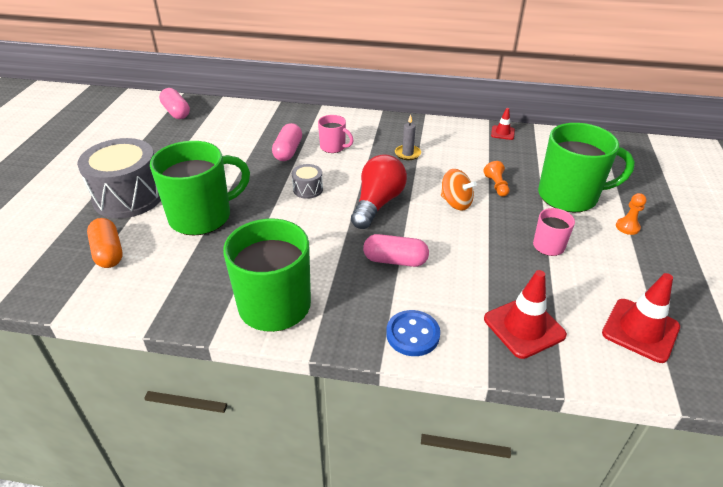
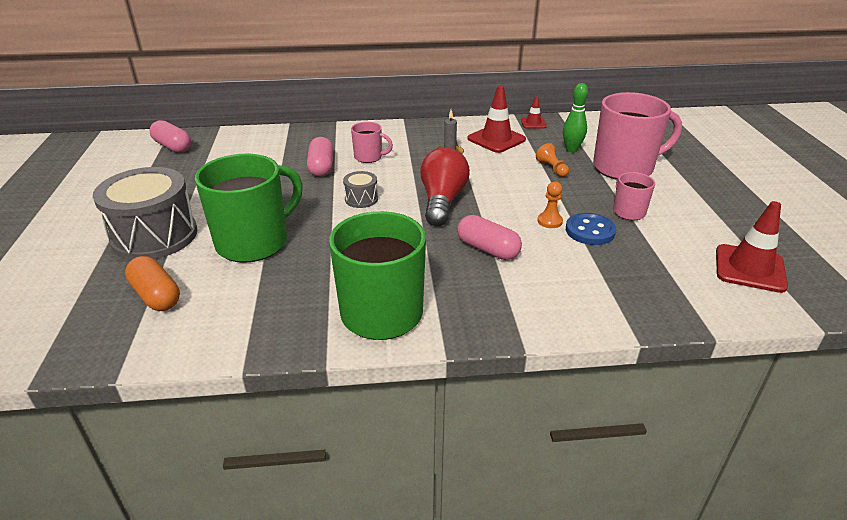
camera: 15 degrees left, 5 degrees down
(395, 260) = (487, 249): pink capsule -> pink capsule turned 45 degrees clockwise
(412, 334) = (541, 313): blue button -> blue button (590, 231)
(456, 203) = (521, 189): orange spinning top -> none
(524, 327) = (645, 285): red traffic cone -> red traffic cone (496, 139)
(526, 168) = (571, 150): none -> green bowling pin
(569, 196) = (624, 168): green mug -> pink mug
(627, 227) = (690, 185): orange pawn -> orange pawn (549, 221)

